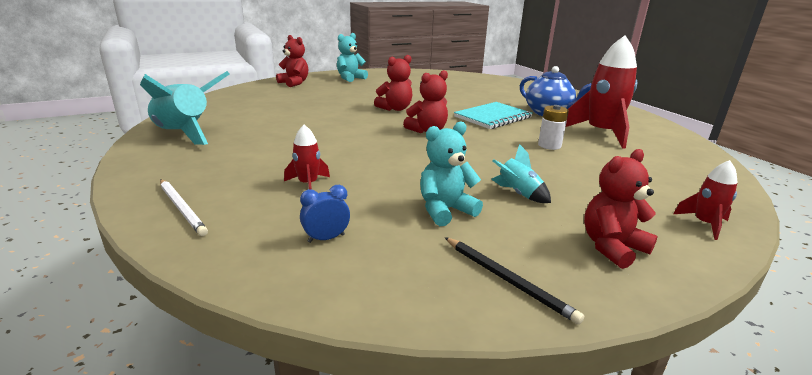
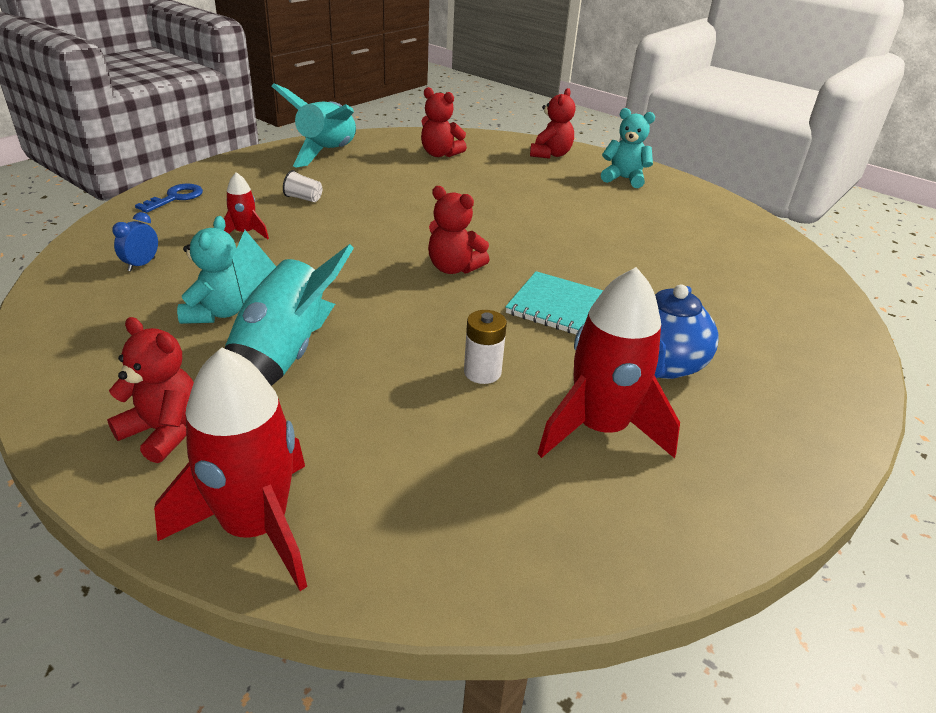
camera: 65 degrees right, 10 degrees up
(182, 208) = (175, 198): white pencil -> blue key
(266, 154) = (303, 198): none -> white cup
(326, 238) = (141, 264): blue clock -> blue clock turned 105 degrees counterclockwise
(395, 109) = (522, 232): red teddy bear -> red teddy bear (440, 154)
(445, 210) = (217, 313): turquoise teddy bear -> turquoise teddy bear turned 60 degrees clockwise
(507, 279) = (86, 363): black pencil -> none
(518, 194) = (282, 356): turquoise rocket -> turquoise rocket, size x2.05
(704, 224) = (255, 527): red rocket -> red rocket, size x2.05

